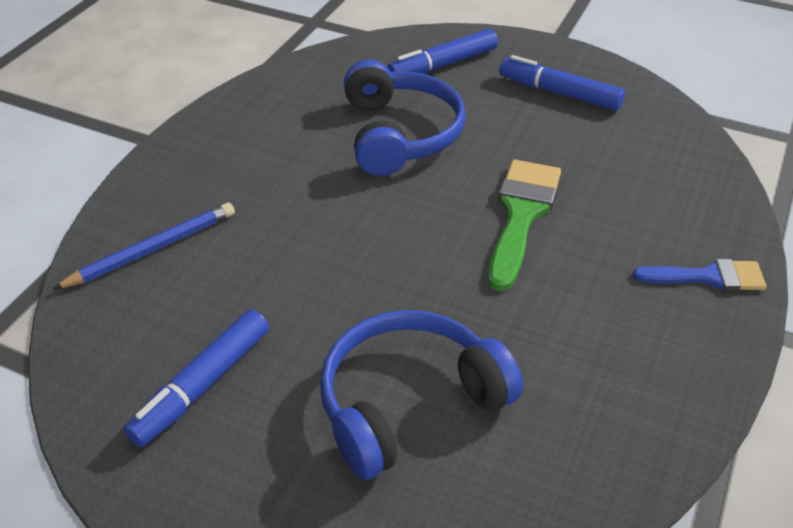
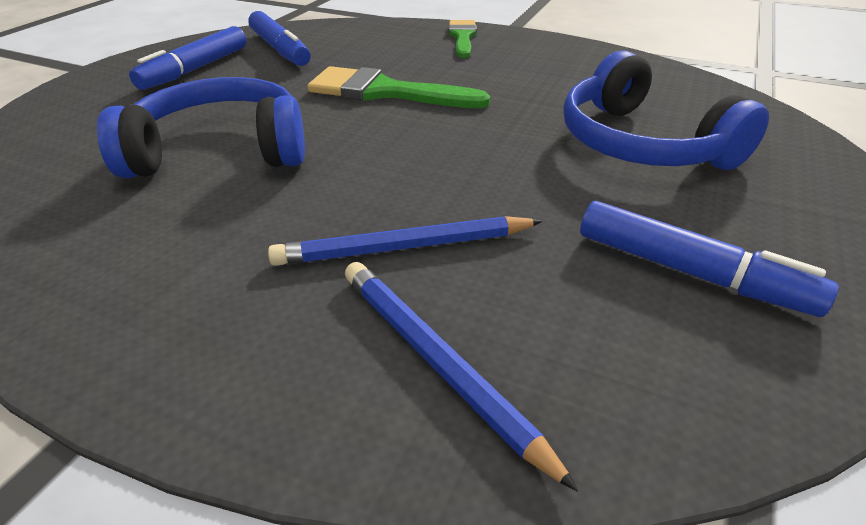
camera: 90 degrees left, 5 degrees down
(260, 234) = (404, 247): none -> blue pencil
(443, 65) = (85, 124): blue marker -> blue marker (280, 49)
(708, 277) = (462, 37): blue brush -> green brush

